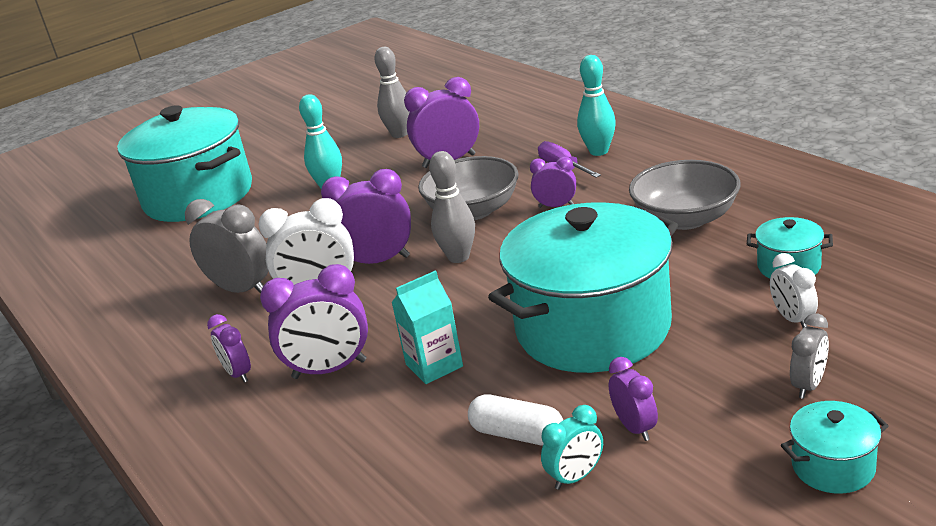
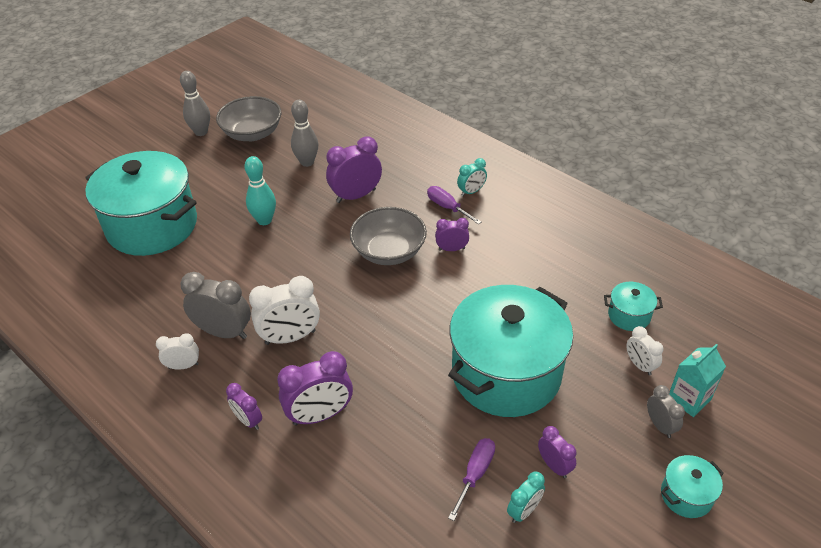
camera: 15 degrees left, 15 degrees up
(182, 321) = (183, 366): none -> white clock
(378, 261) = (327, 303): purple clock -> none
(434, 365) = (399, 410): turquoise carton -> turquoise carton (689, 399)
(458, 257) = (390, 301): grey bowling pin -> grey bowling pin (201, 132)
(517, 434) = (475, 474): white capsule -> purple screwdriver
(599, 151) = (471, 192): turquoise bowling pin -> turquoise clock
(685, 218) = (549, 266): grey bowl -> grey bowl (252, 133)
(808, 385) = (660, 425): grey clock -> grey clock turned 45 degrees counterclockwise

